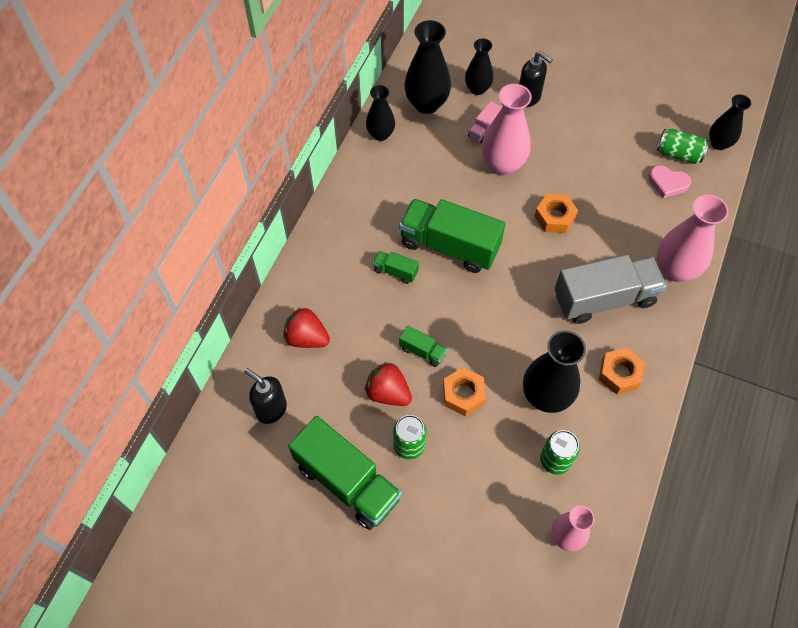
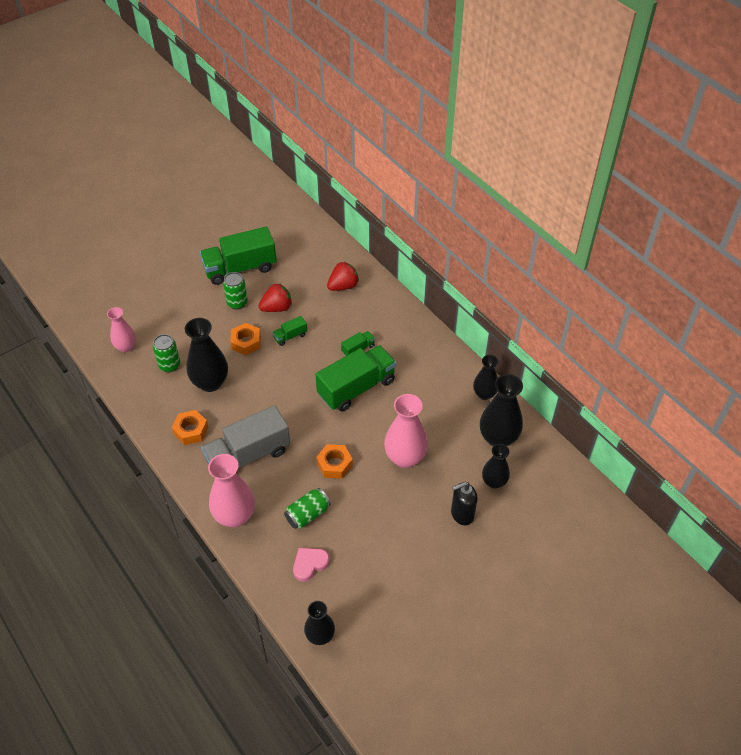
camera: 120 degrees right, 10 degrees down
(271, 409) = (309, 253): black soap dispenser -> none
(484, 129) = (448, 463): pink truck -> none
(604, 298) = (248, 455): grey truck -> grey truck turned 45 degrees clockwise
(678, 154) = (331, 593): green can -> green can (307, 514)

